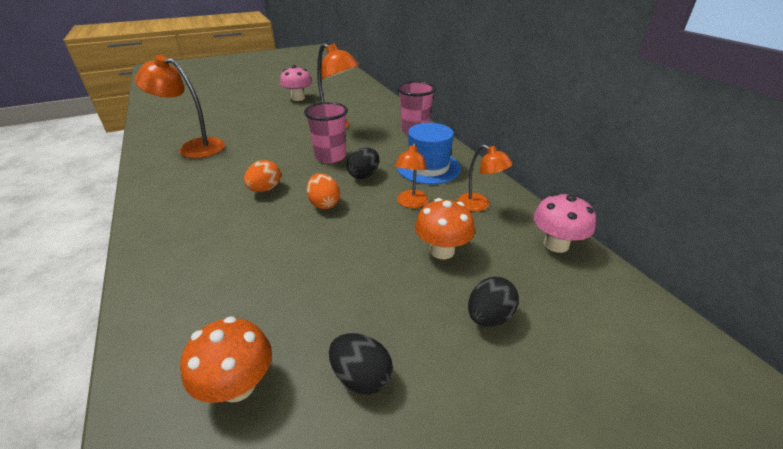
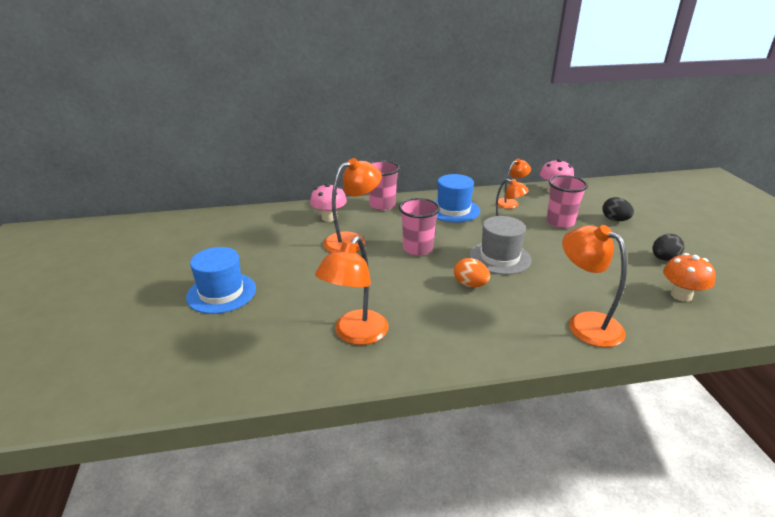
camera: 75 degrees left, 5 degrees down
(182, 269) = (585, 323): none -> orange lamp
(252, 100) = (221, 293): none -> blue hat
(298, 98) = (245, 258): pink mushroom -> pink mushroom (329, 218)
(324, 204) = (500, 257): orange egg -> grey hat
(364, 175) = (458, 237): black egg -> none
(442, 251) = (560, 222): orange mushroom -> pink cup

